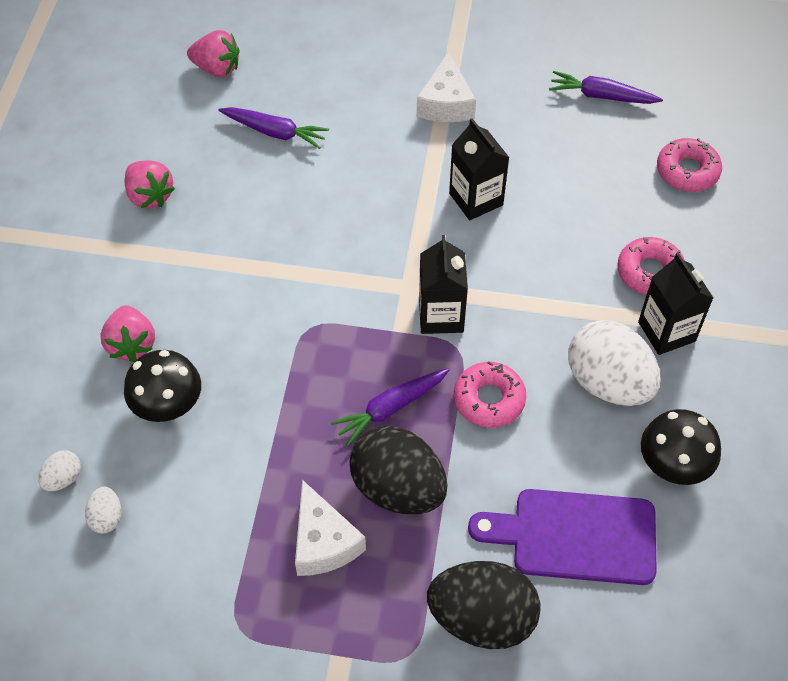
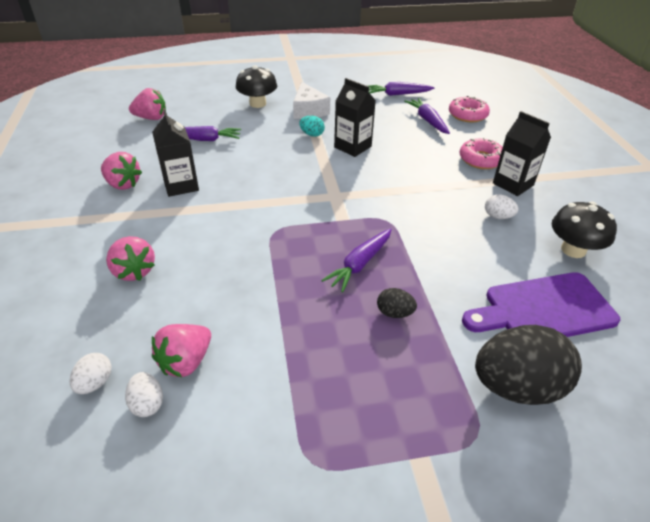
camera: 20 degrees left, 15 degrees down
(155, 481) = (186, 362): none -> pink strawberry
(168, 404) = (179, 303): black mushroom -> black mushroom (257, 104)
(323, 542) = (355, 367): white cheese -> none
(398, 488) = (394, 313): black egg -> black egg, size x0.44
(429, 158) = (312, 134): none -> turquoise egg
(441, 315) = (365, 205): black carton -> black carton (181, 185)
(489, 399) = (426, 243): pink donut -> none
(608, 383) = (498, 216): white egg -> white egg, size x0.44
(616, 169) = (427, 120): none -> purple carrot

